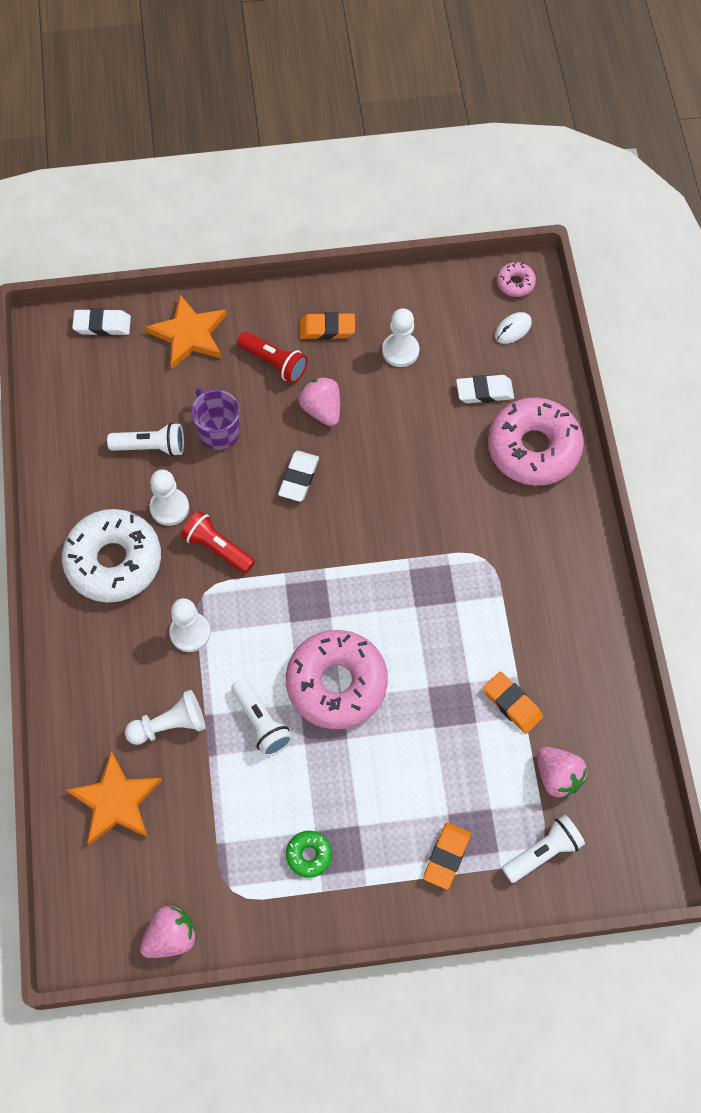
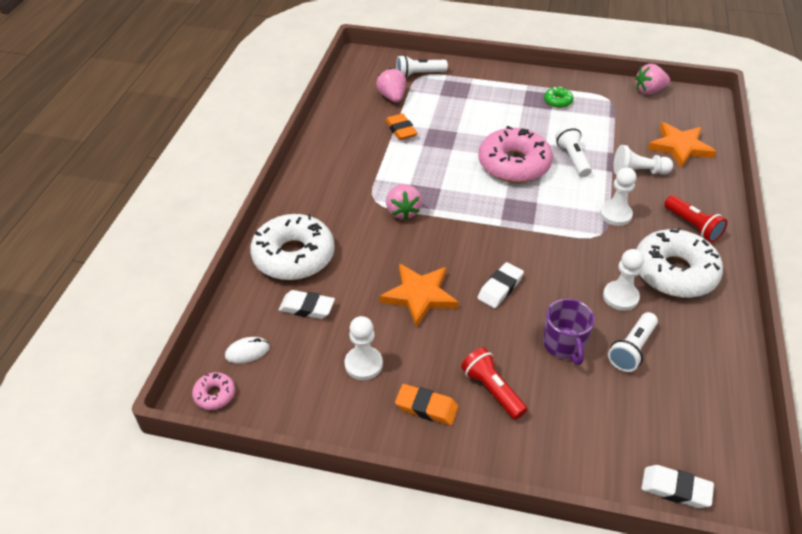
camera: 160 degrees left, 20 degrees down
(151, 447) = (632, 349): white flashlight -> white flashlight turned 75 degrees counterclockwise
(189, 334) = (576, 447): orange star -> orange star (419, 295)
(217, 548) = (583, 259): red flashlight -> red flashlight (692, 226)
(322, 409) = (460, 335): pink strawberry -> pink strawberry (403, 211)
(446, 856) = (475, 84): orange eraser -> none
(533, 448) = (294, 256): pink donut -> white donut

